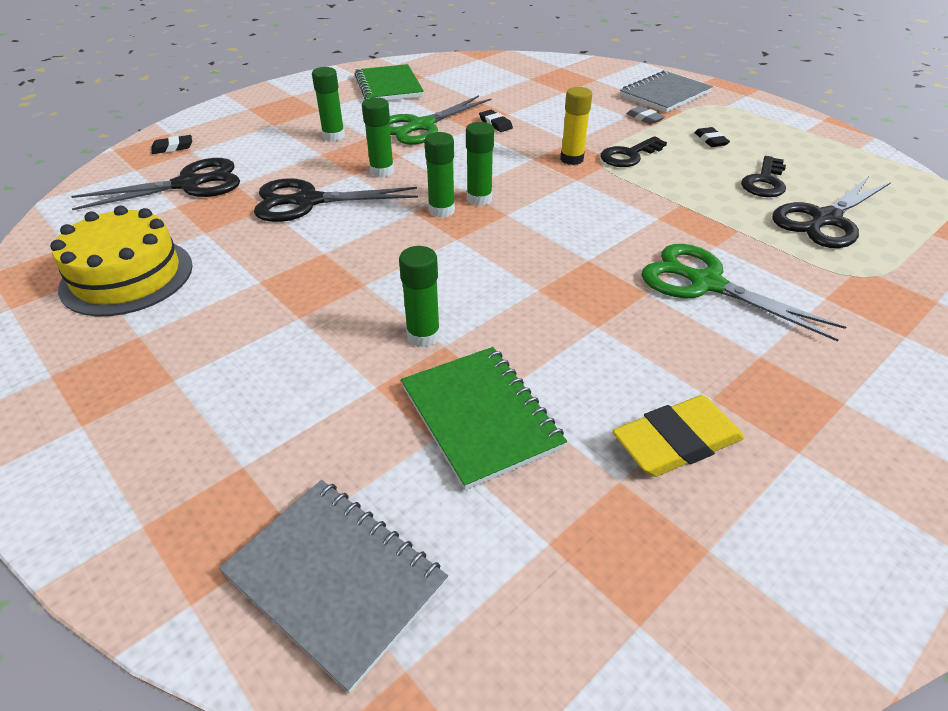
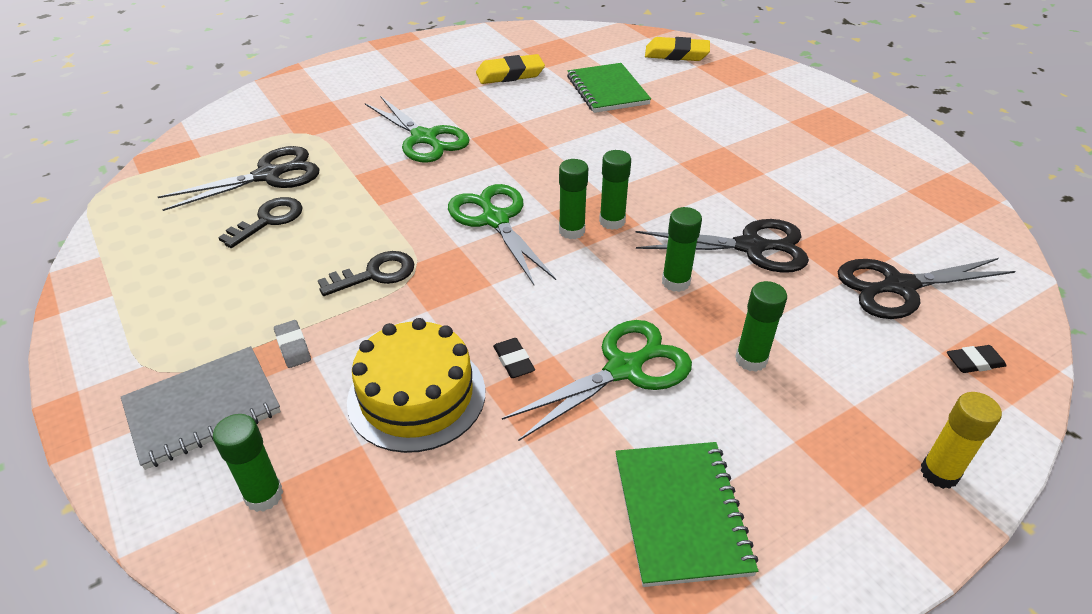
camera: 170 degrees left, 0 degrees up
(127, 276) = (876, 186): yellow cake -> yellow cake (416, 396)
(335, 579) = (676, 54): grey notebook -> yellow eraser
(423, 336) = (636, 127): green glue stick -> green glue stick (264, 495)
(556, 201) = (495, 220): none -> green scissors
(571, 159) = (446, 276): yellow glue stick -> yellow glue stick (939, 473)
(710, 140) = (253, 289): black eraser -> none

